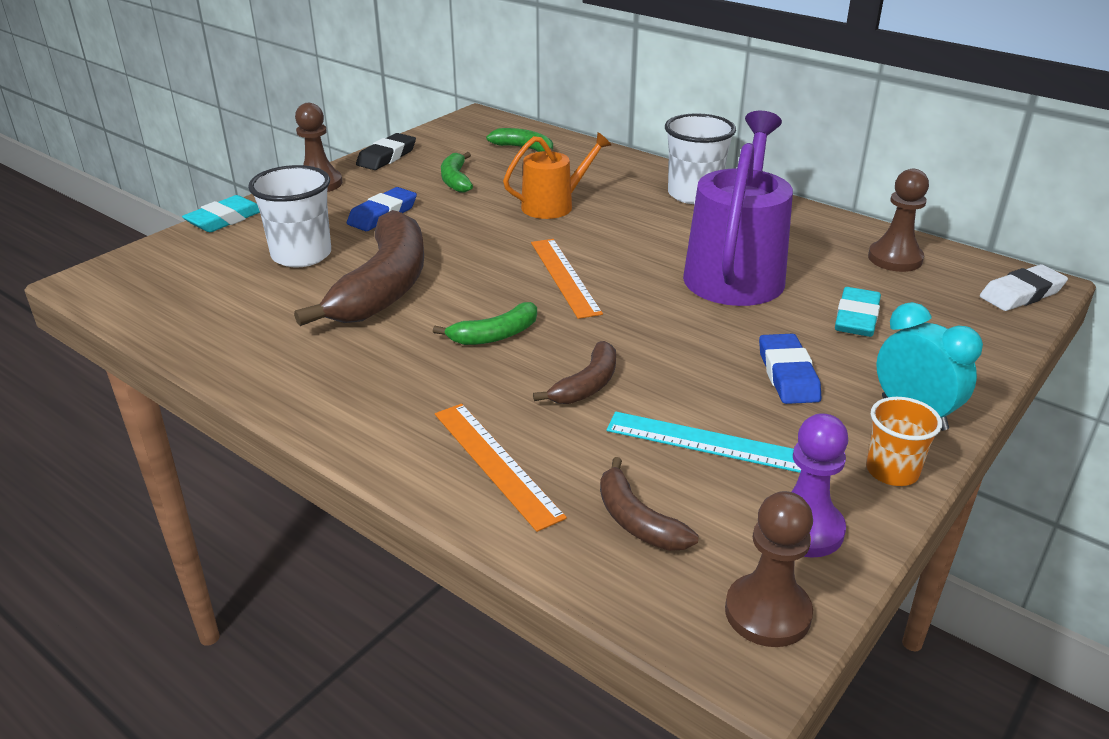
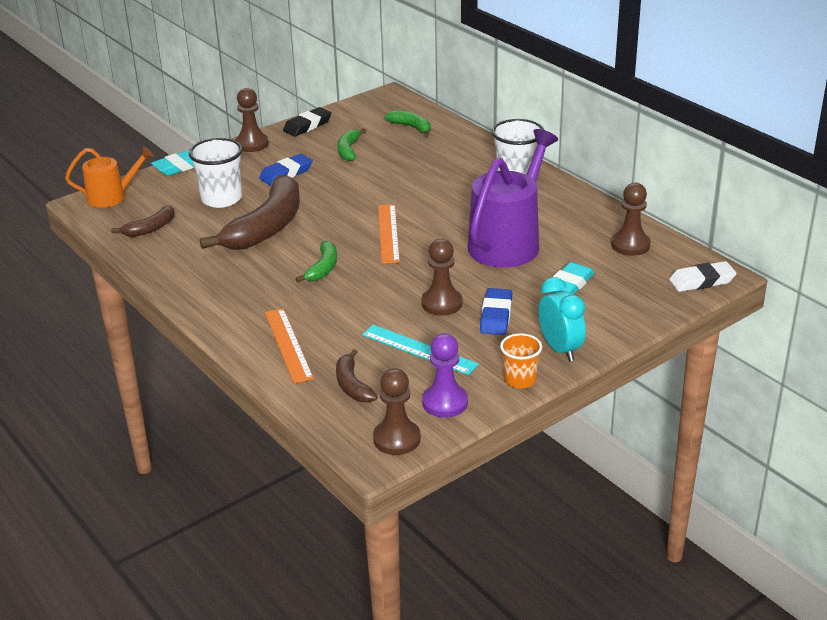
camera: 15 degrees right, 0 degrees up
(495, 335) = (323, 268): green banana -> green banana turned 60 degrees counterclockwise
(553, 205) = (408, 178): orange watering can -> orange watering can (111, 197)
(587, 385) = (365, 306): brown banana -> brown banana (150, 228)
(698, 366) = (442, 303): none -> brown pawn

